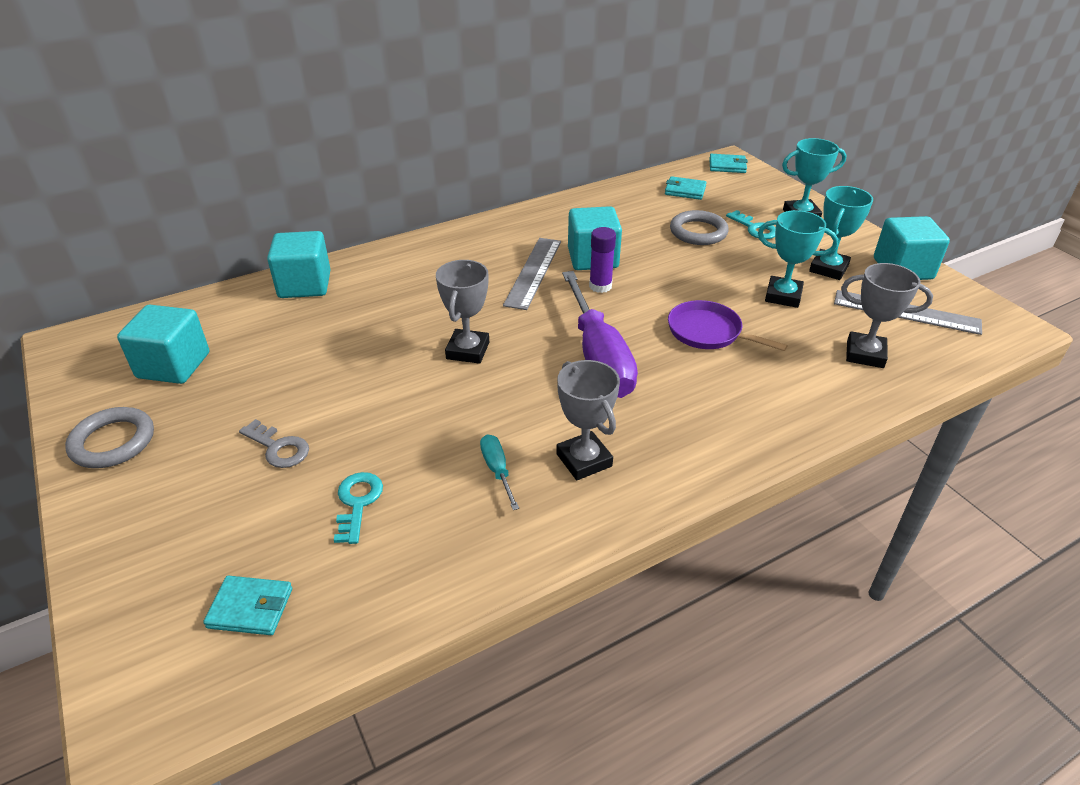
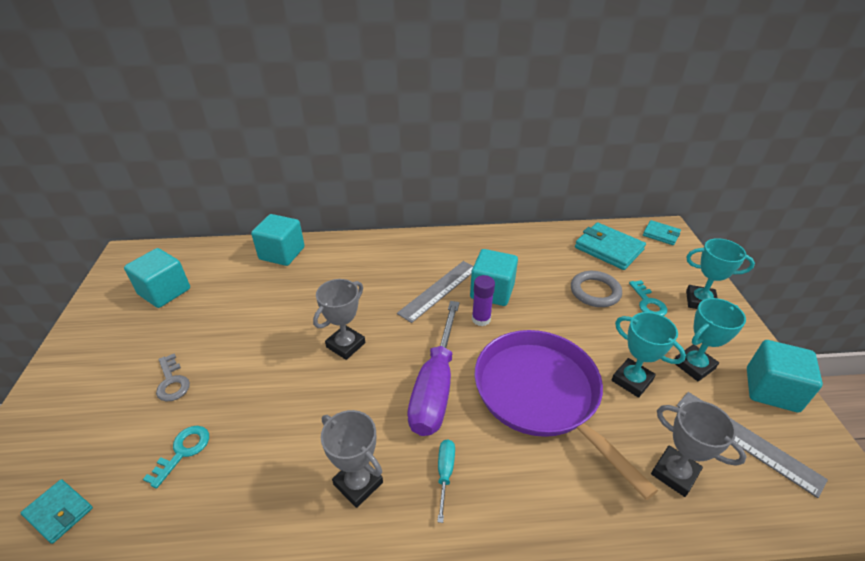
camera: 25 degrees right, 0 degrees up
(113, 442) = (91, 338): grey ring -> none
(497, 470) = (290, 464): turquoise screwdriver -> turquoise screwdriver (445, 474)
(584, 460) = (358, 483): grey trophy -> grey trophy turned 45 degrees counterclockwise
(685, 191) = (608, 249): turquoise wallet -> turquoise wallet, size x1.72
(708, 332) = (540, 394): purple pan -> purple pan, size x1.92

